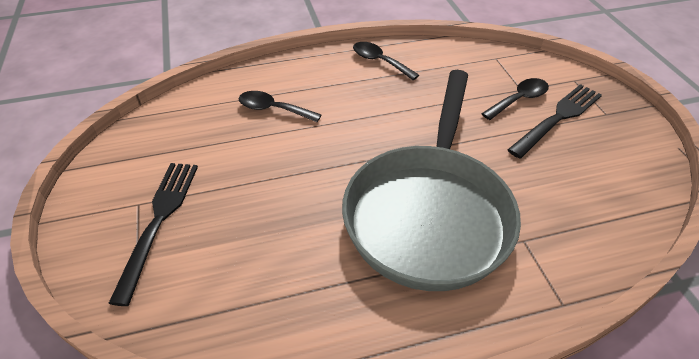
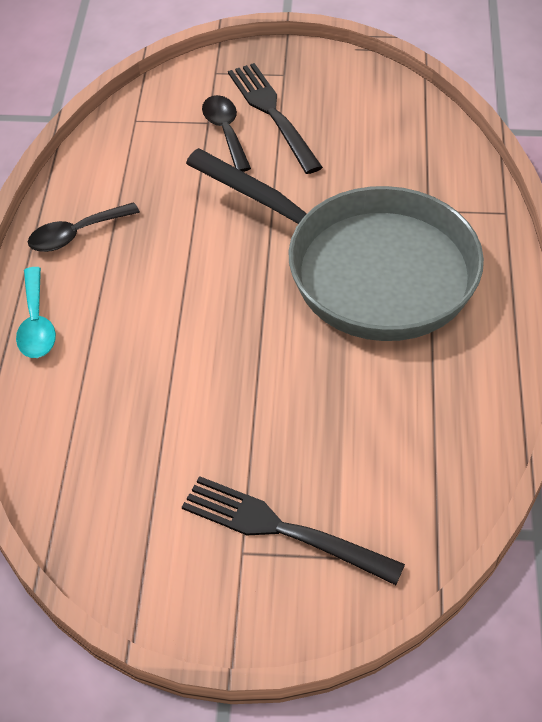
camera: 70 degrees left, 5 degrees up
(273, 109) = (120, 375): black spoon -> none
(301, 66) = (36, 324): none -> turquoise spoon

